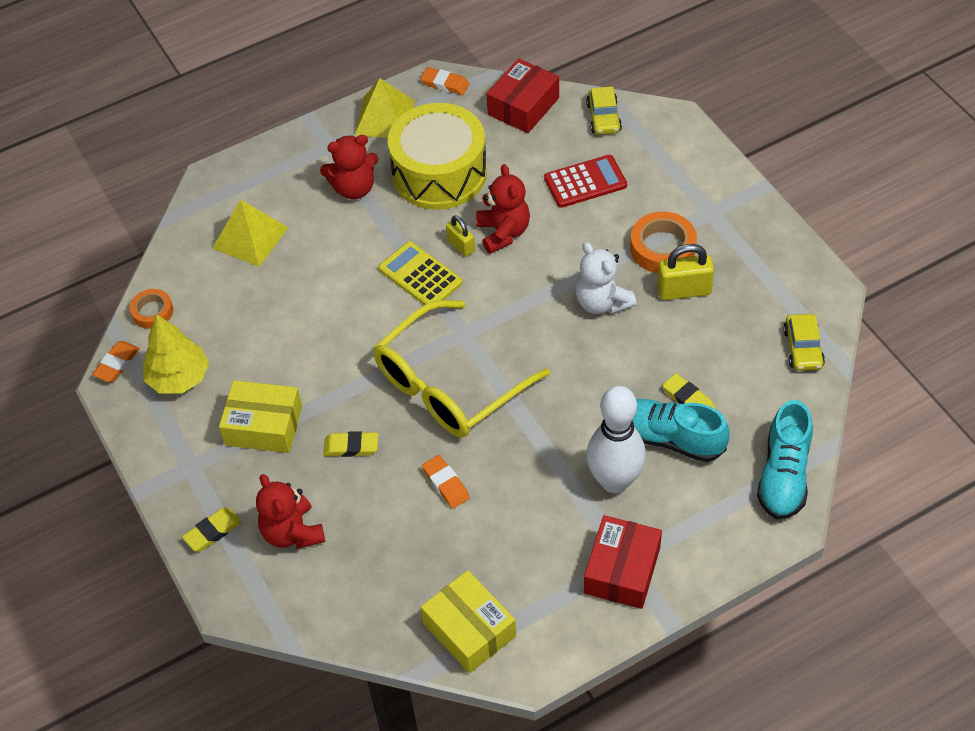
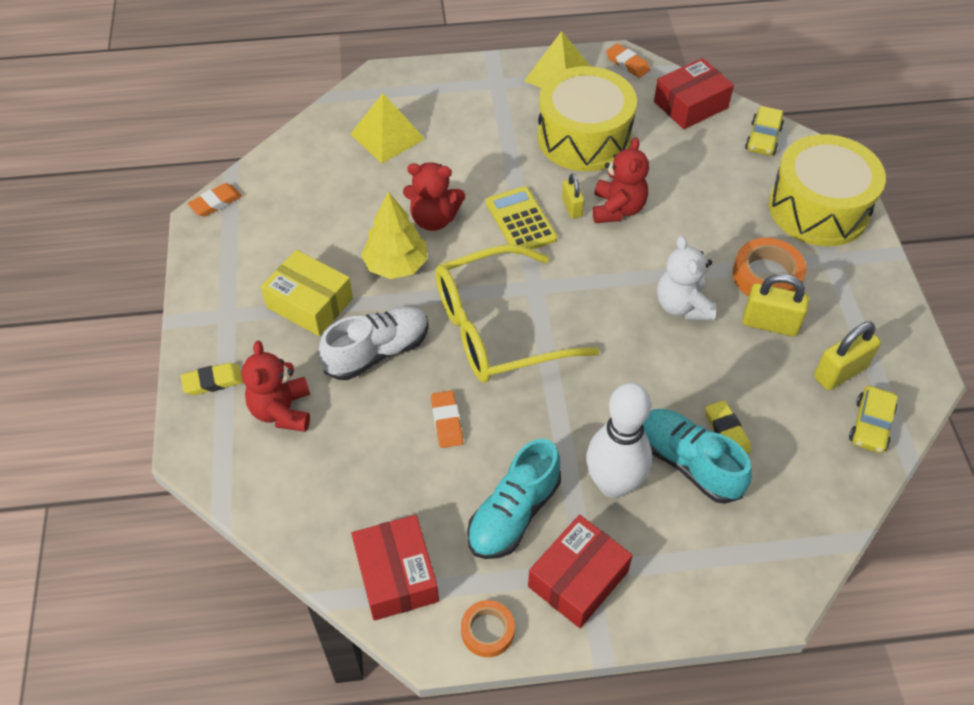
camera: 20 degrees right, 0 degrees up
(152, 312) = (270, 169): orange tape -> orange tape (487, 631)
(179, 378) = (260, 234): yellow tree -> yellow tree (396, 265)
(351, 446) = (377, 352): yellow eraser -> white shoe
(354, 188) = (500, 125): red teddy bear -> red teddy bear (434, 219)
(469, 629) = (396, 575): yellow box -> red box
(585, 182) = (718, 190): red calculator -> none
(680, 168) = (818, 208): none -> yellow drum
(759, 312) = (840, 372): none -> yellow padlock
(783, 475) = (794, 548): turquoise shoe -> turquoise shoe (513, 514)

